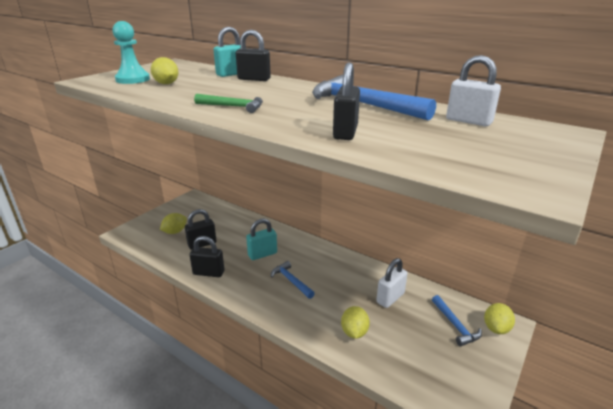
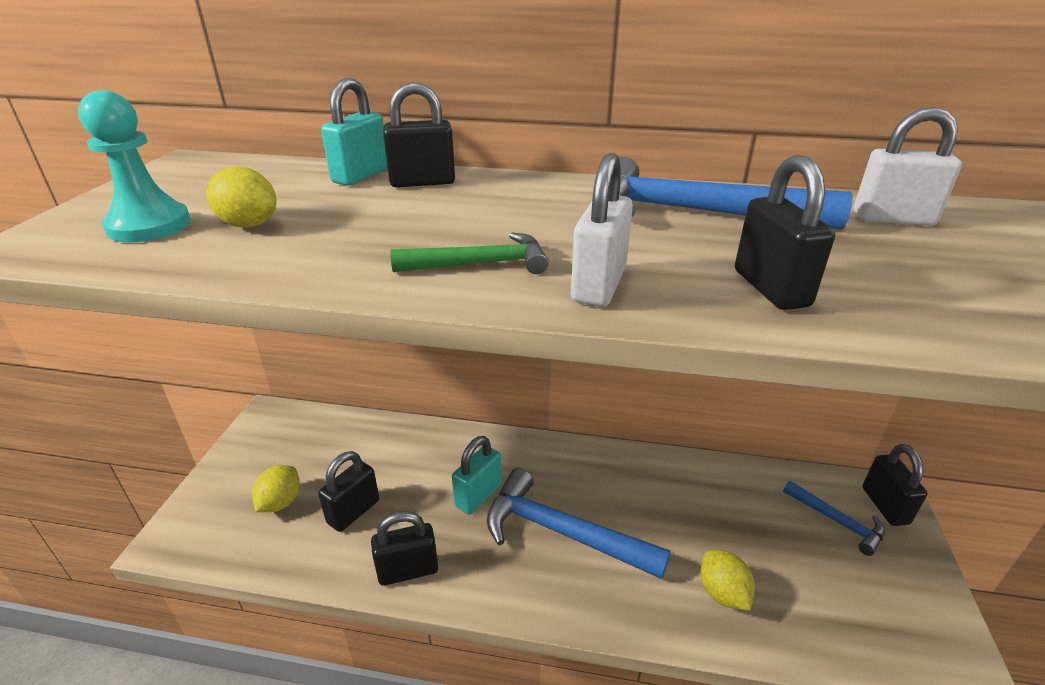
camera: 25 degrees left, 5 degrees up
(291, 281) = (562, 532): blue hammer -> blue hammer, size x1.84
(390, 298) = (725, 507): white padlock -> white padlock (599, 285)
(496, 328) = (885, 505): yellow lemon -> black padlock

